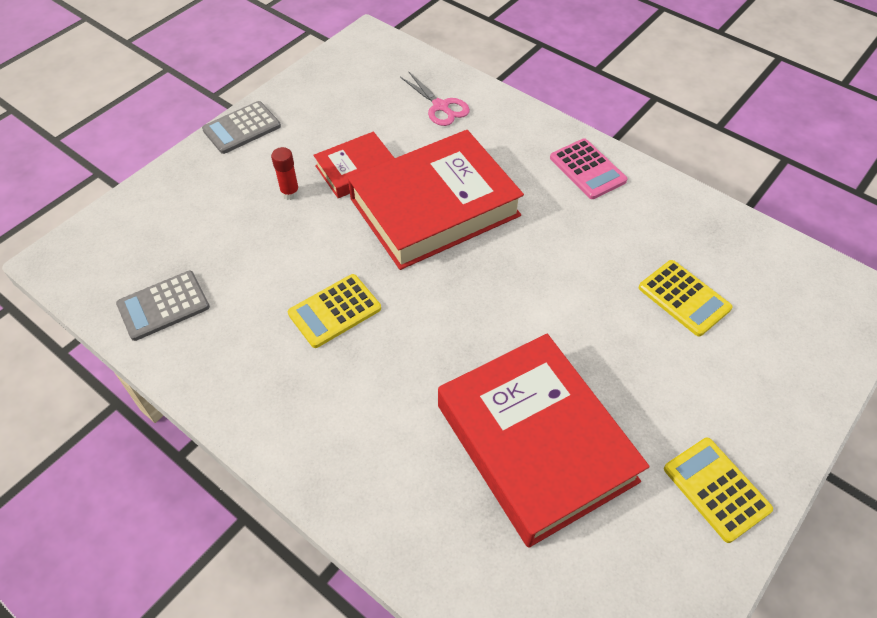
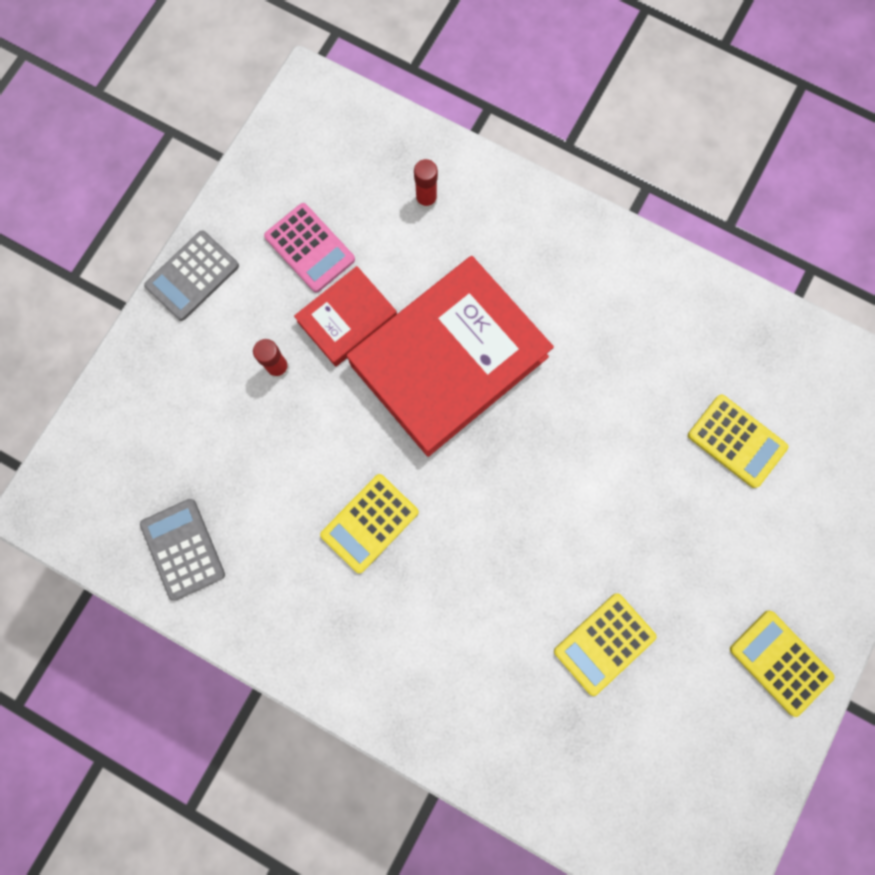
camera: 10 degrees left, 25 degrees up
(163, 306) = (183, 549): grey calculator -> grey calculator turned 105 degrees clockwise
(440, 106) = (426, 200): pink scissors -> red glue stick
(536, 442) = (604, 643): red book -> yellow calculator
(587, 169) = (615, 274): pink calculator -> pink calculator (310, 248)

